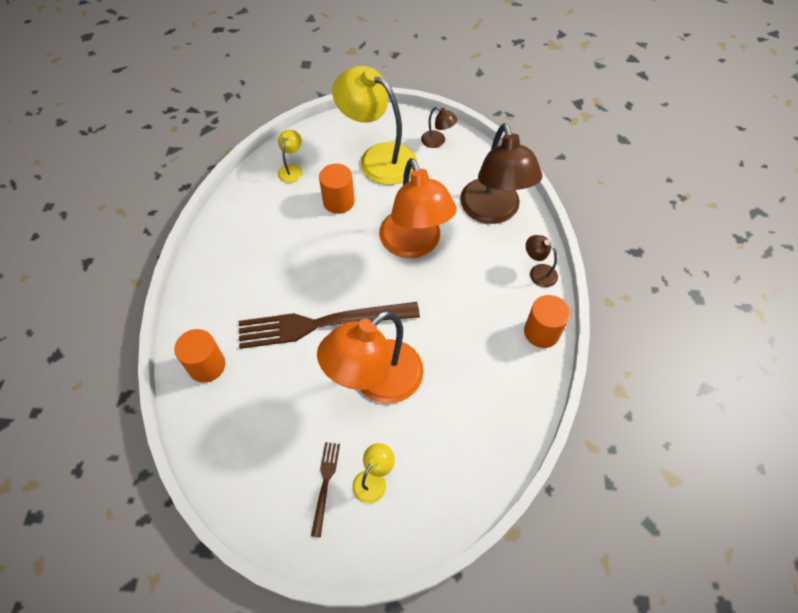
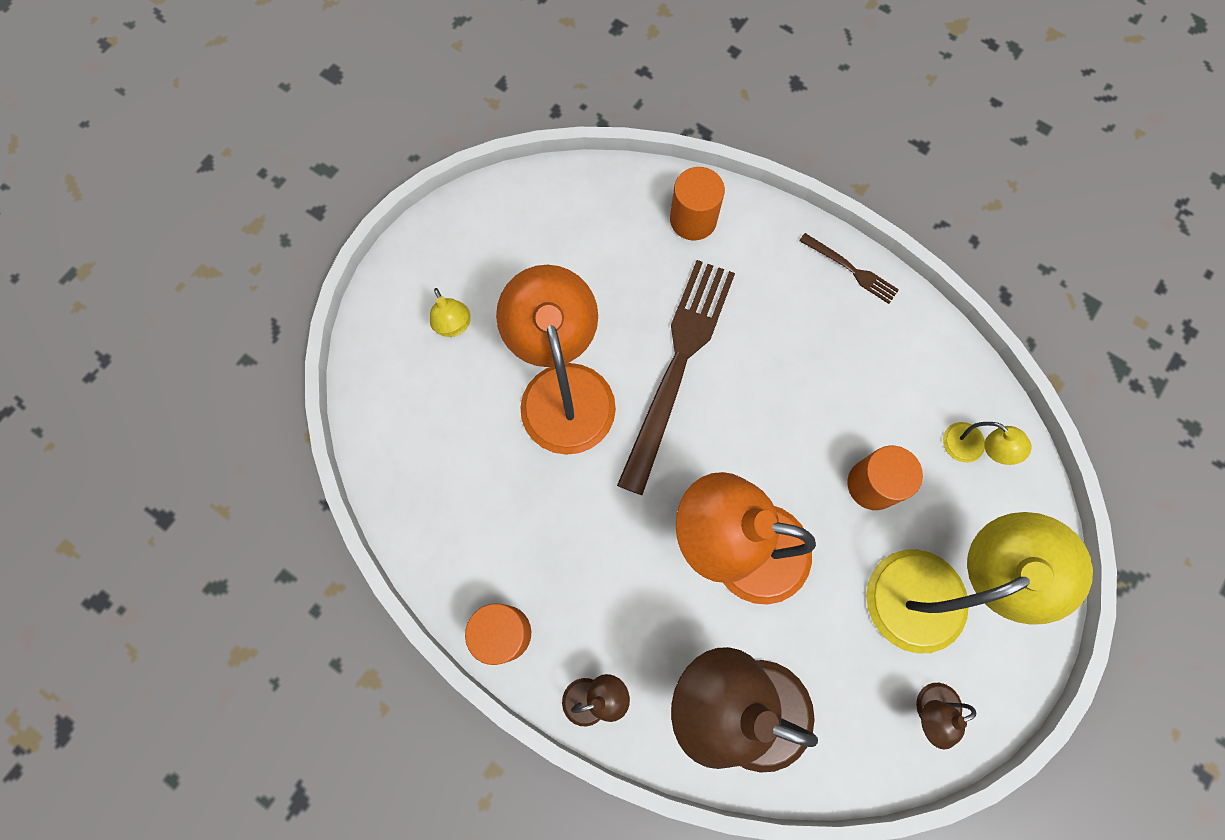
camera: 120 degrees right, 15 degrees up
(325, 484) = (481, 278): brown fork -> brown fork (851, 269)

